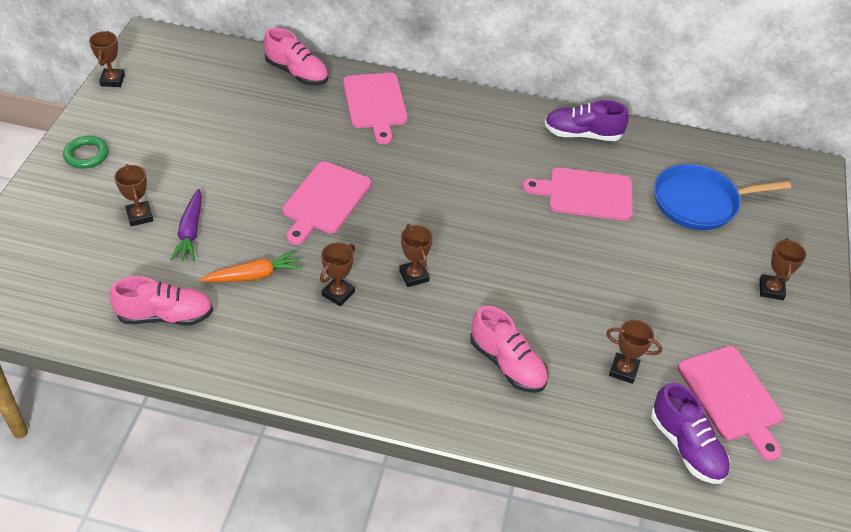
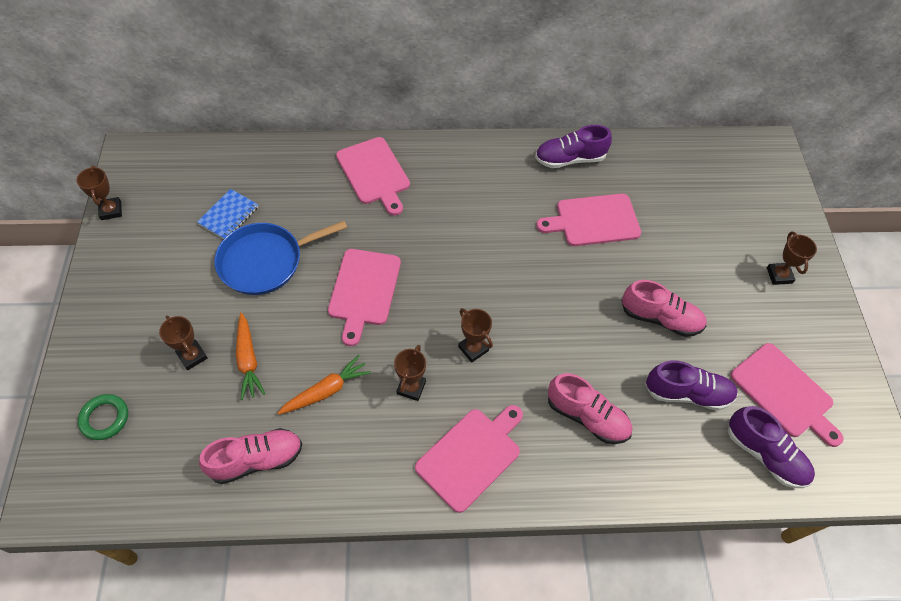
camera: 15 degrees left, 10 degrees up
(86, 155) = (114, 302): green ring -> green ring (105, 418)
(190, 232) = (248, 360): purple carrot -> orange carrot
(220, 108) = (229, 216): none -> blue notebook
(297, 73) = (289, 158): pink shoe -> pink shoe (660, 318)
(374, 366) = (471, 455): none -> pink cutting board
(623, 370) = (687, 393): brown trophy -> purple shoe
(699, 202) = (691, 203): blue pan -> blue pan (265, 261)

